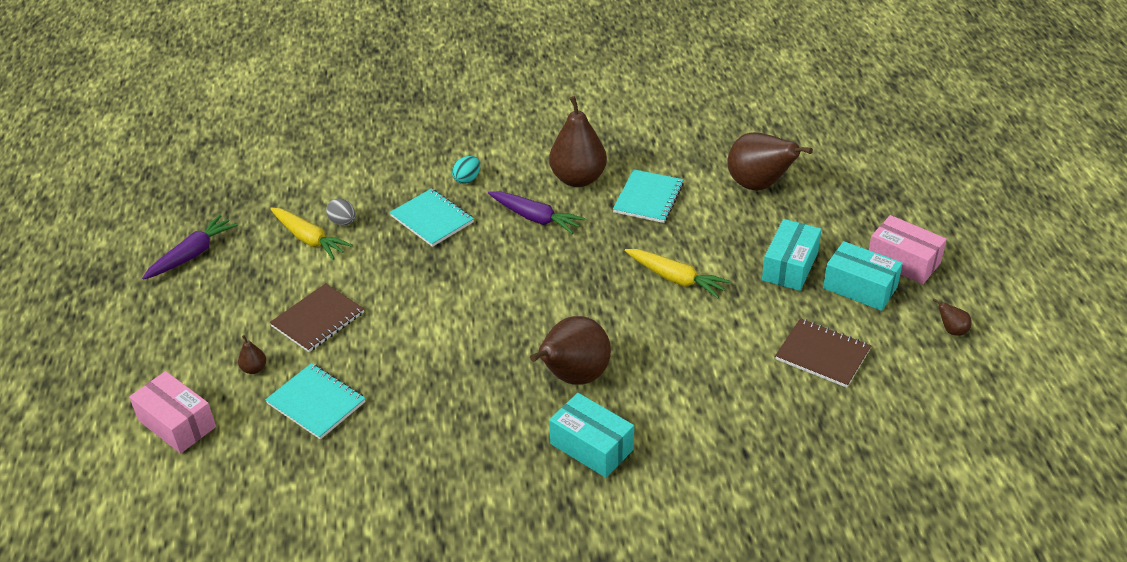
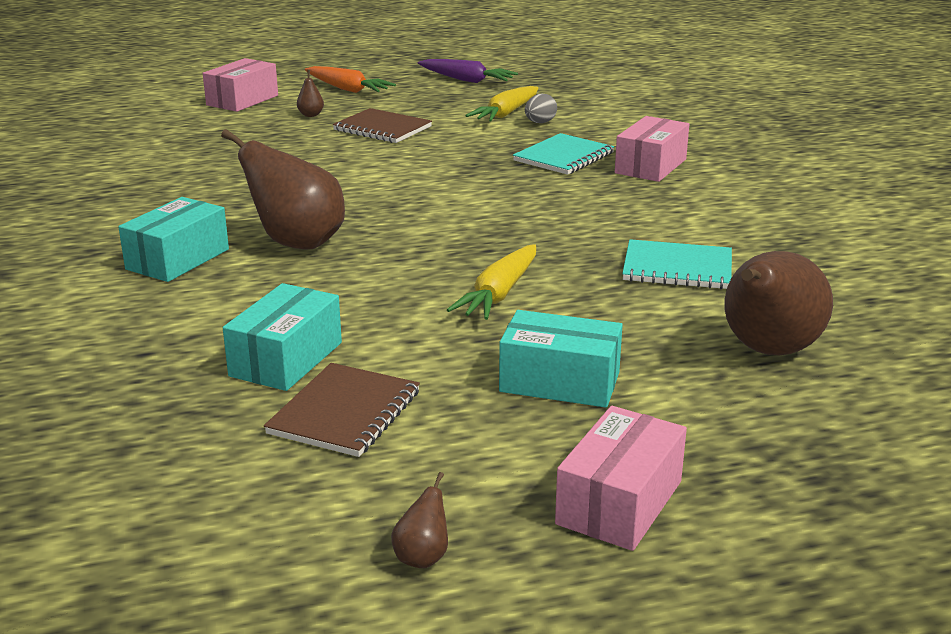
camera: 80 degrees right, 15 degrees down
(178, 340) = (347, 89): none -> orange carrot
(316, 403) = (263, 139): turquoise notebook -> none
(467, 179) = (650, 166): turquoise egg -> pink box
(535, 218) = (593, 205): purple carrot -> none
(578, 179) = (692, 222): brown pear -> none
(860, 287) = (524, 450): turquoise box -> turquoise box (286, 359)

